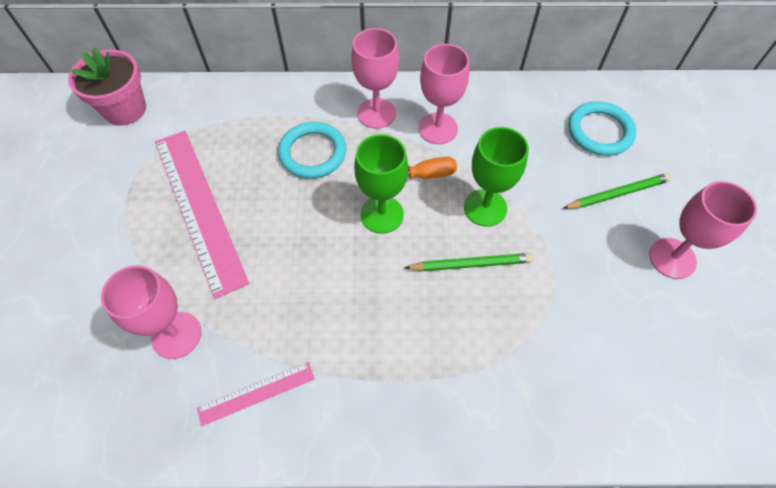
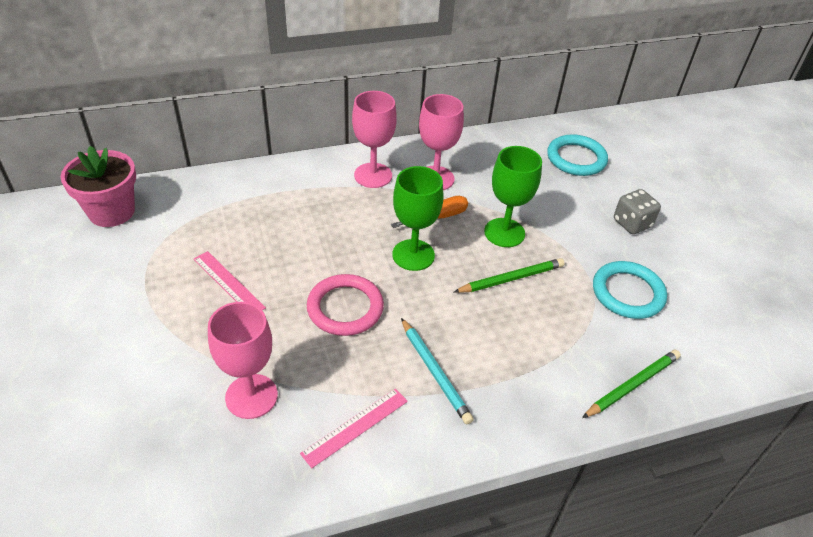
camera: 20 degrees left, 15 degrees down
(199, 208) = (228, 283): pink ruler -> pink ruler, size x0.48
(294, 260) = (345, 308): none -> pink ring
(313, 153) = (325, 217): turquoise ring -> turquoise ring (628, 293)
(353, 353) = (435, 372): none -> turquoise pencil
(618, 193) = (611, 202): green pencil -> green pencil (632, 385)
(630, 225) = (632, 223): none -> grey dice
(672, 258) = (675, 241): pink goblet -> none

